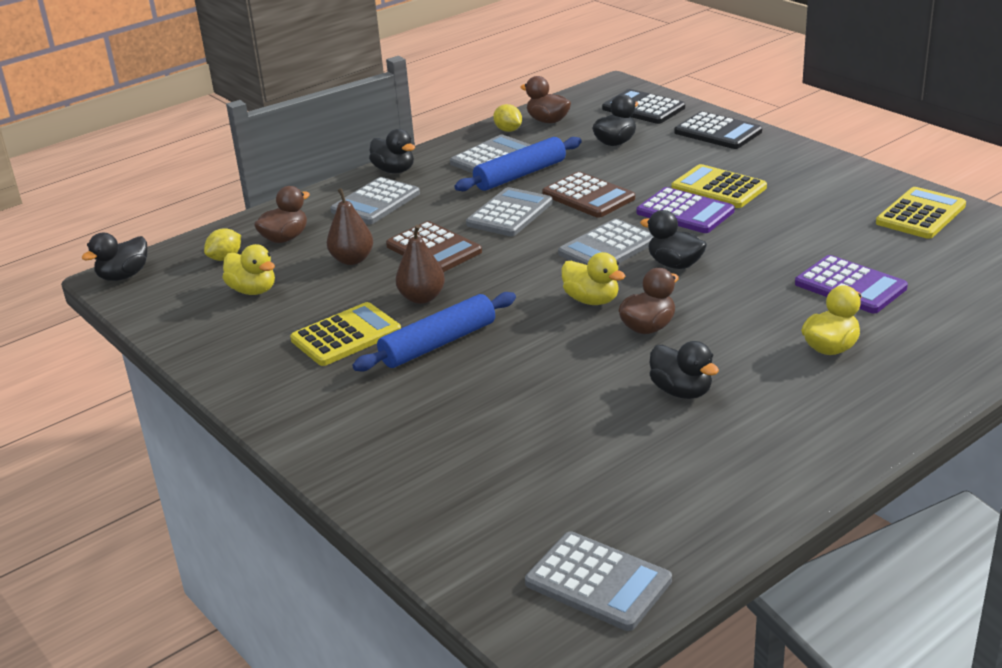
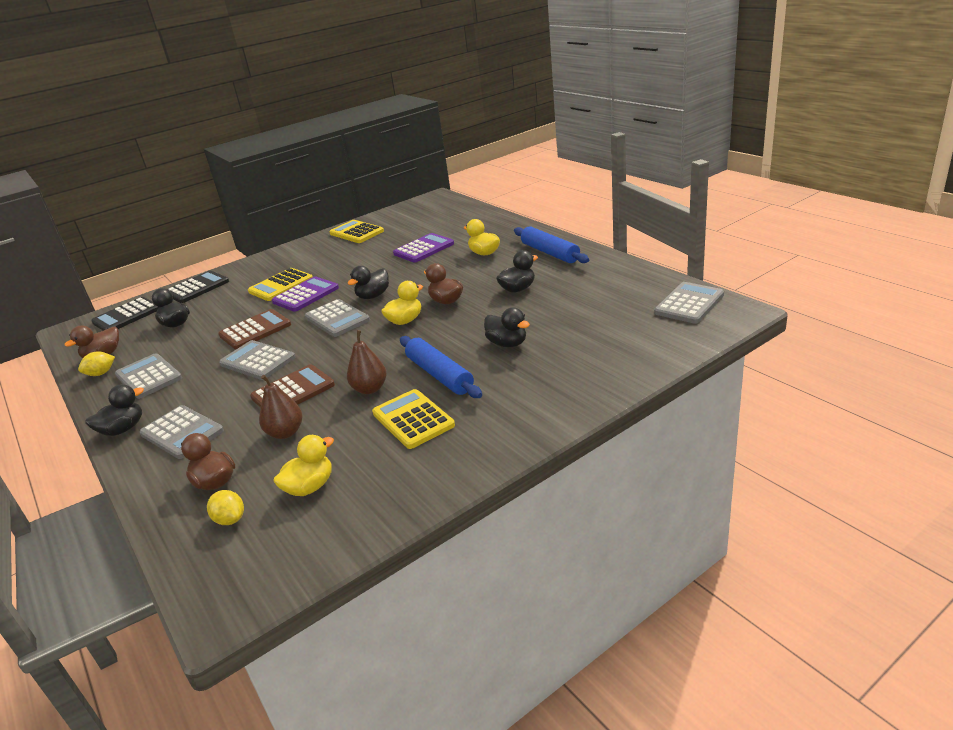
camera: 85 degrees left, 0 degrees up
(123, 276) = (220, 602): black duck -> black duck (507, 343)
(520, 175) = (193, 361): blue rolling pin -> blue rolling pin (550, 253)

